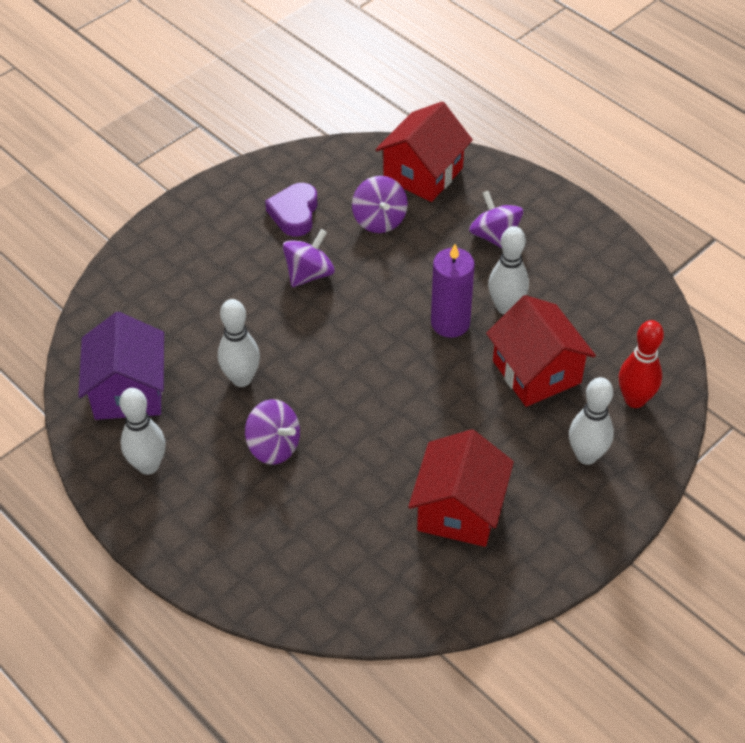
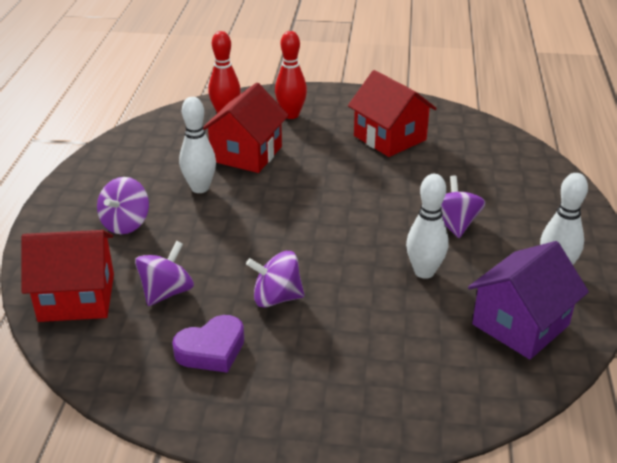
camera: 130 degrees left, 15 degrees down
(450, 323) = (244, 204): purple candle -> none
(459, 509) = (389, 138): red house -> red house turned 75 degrees clockwise
(586, 456) = (291, 115): white bowling pin -> red bowling pin

